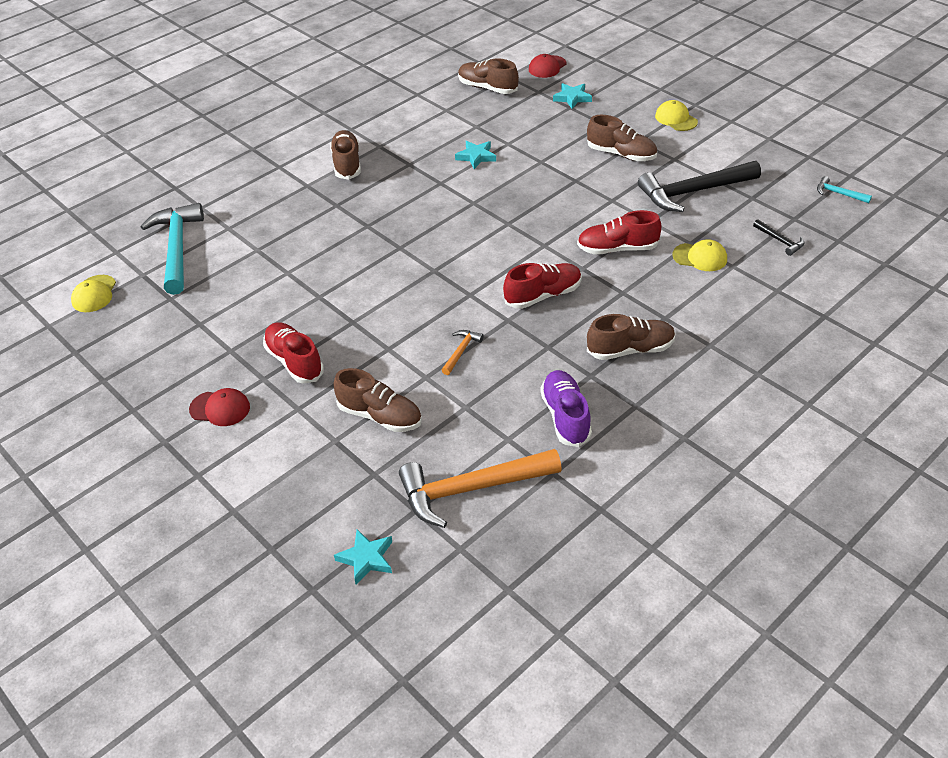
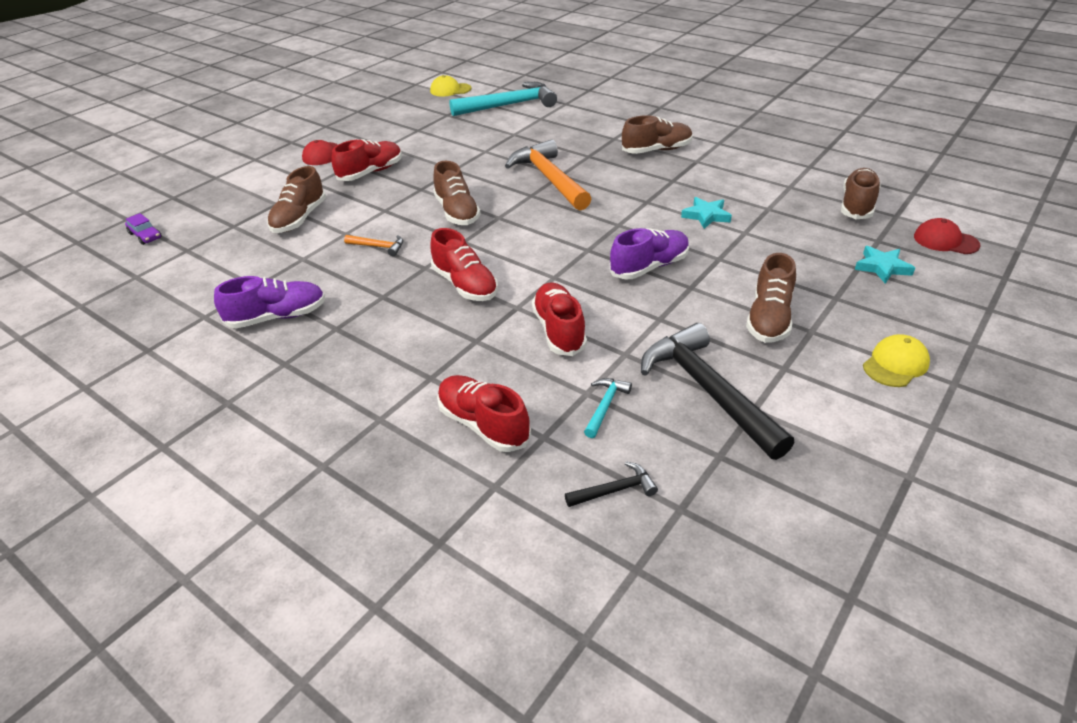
camera: 80 degrees right, 5 degrees down
(366, 558) = (145, 236): turquoise star -> purple car
(471, 489) = (199, 273): orange hammer -> orange hammer (549, 179)
(543, 195) = (649, 267): none -> purple shoe
(630, 350) = (374, 353): brown shoe -> brown shoe (457, 212)
(700, 257) = (556, 403): yellow cap -> none
(719, 292) = (483, 425): none -> red shoe
(780, 241) = (615, 490): black hammer -> black hammer turned 150 degrees counterclockwise
(838, 193) = (780, 575): turquoise hammer -> turquoise hammer (605, 406)

